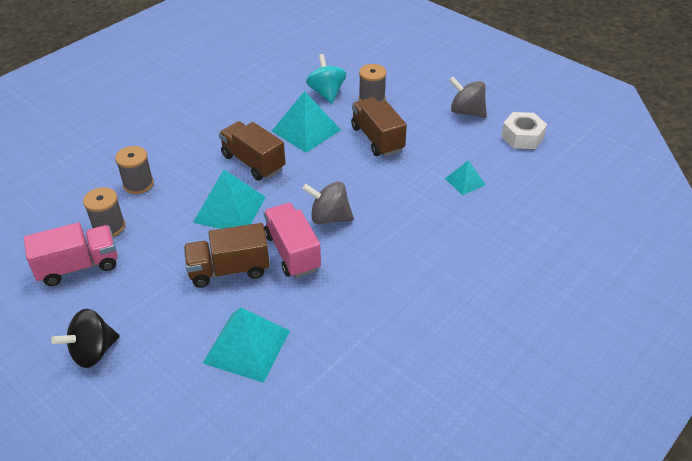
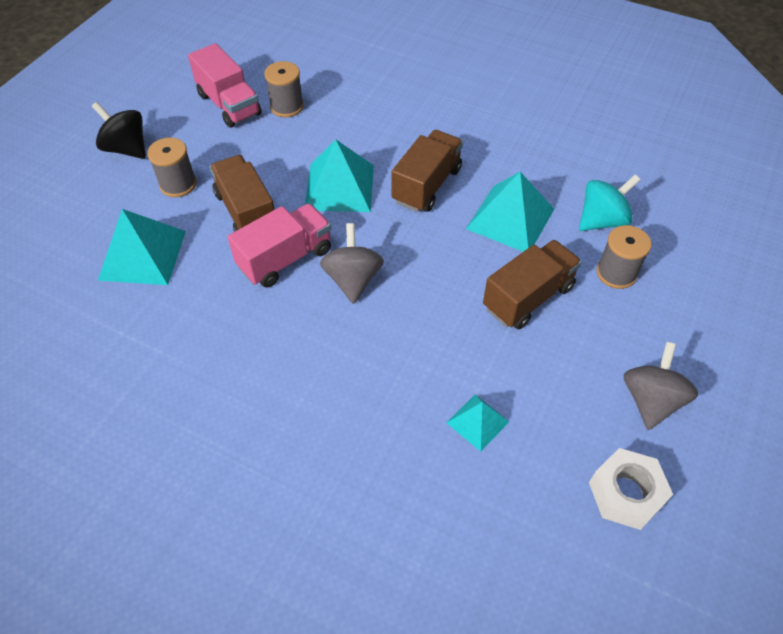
camera: 75 degrees right, 10 degrees up
(138, 184) = (356, 106): grey spool -> grey spool (178, 184)

